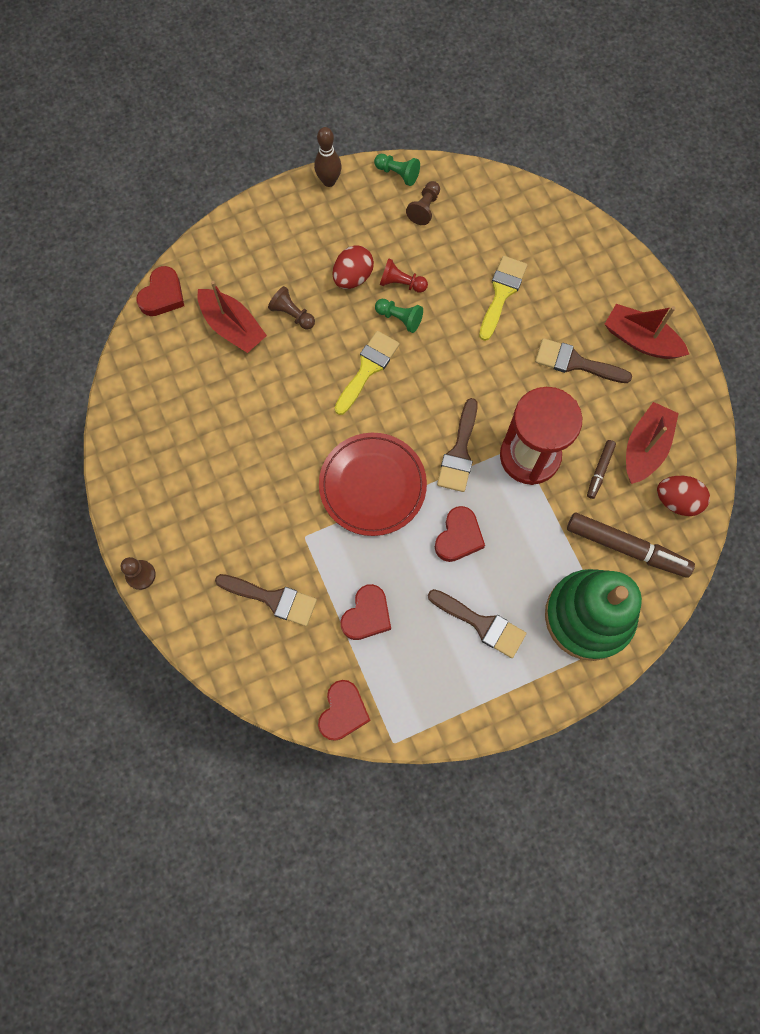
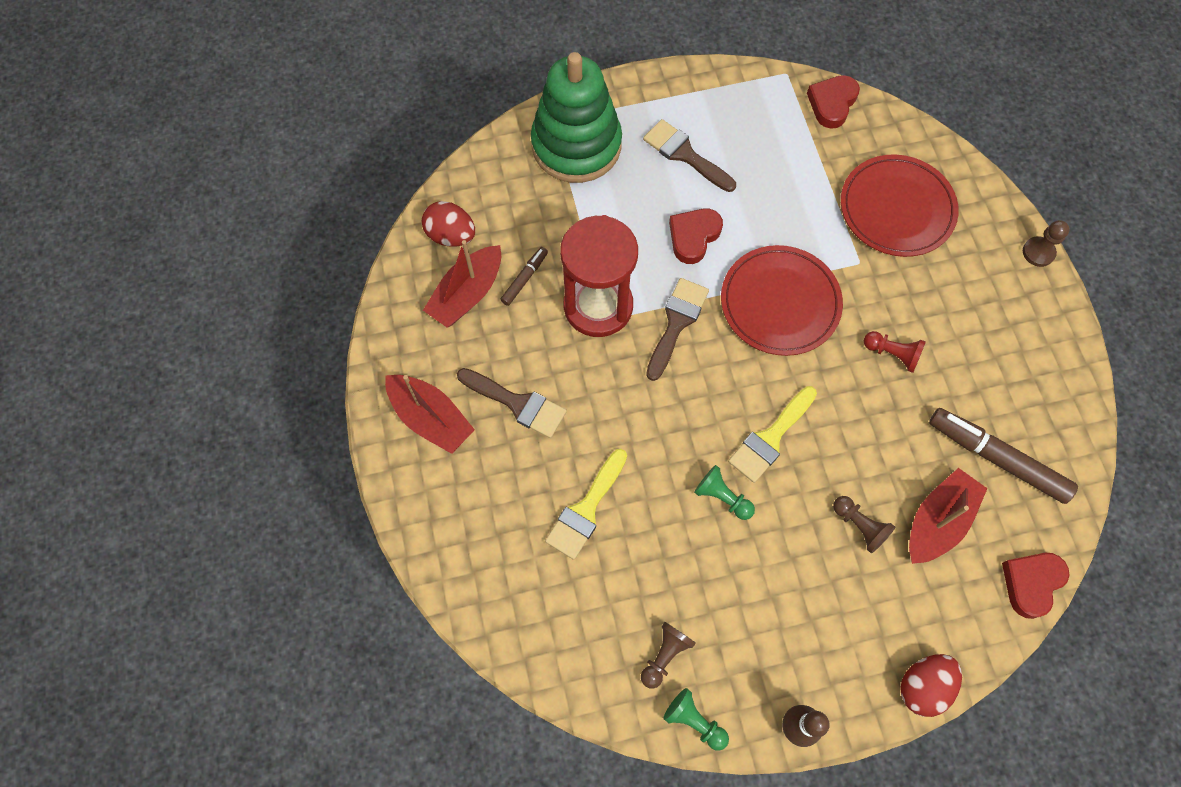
camera: 170 degrees left, 5 degrees down
(232, 327) = (937, 521): red boat -> red boat turned 75 degrees clockwise
(273, 599) = (896, 209): brown brush -> red plate
(353, 277) = (776, 566): red egg -> red egg (923, 686)
(367, 615) = (800, 179): red heart -> none
(401, 283) = (713, 546): red pawn -> red pawn (892, 354)
(627, 548) = (519, 199): brown marker -> brown marker (996, 458)

